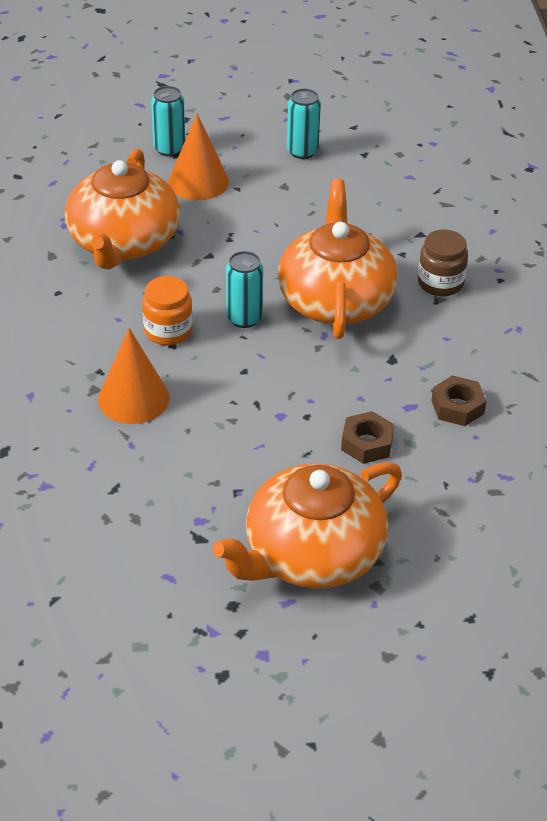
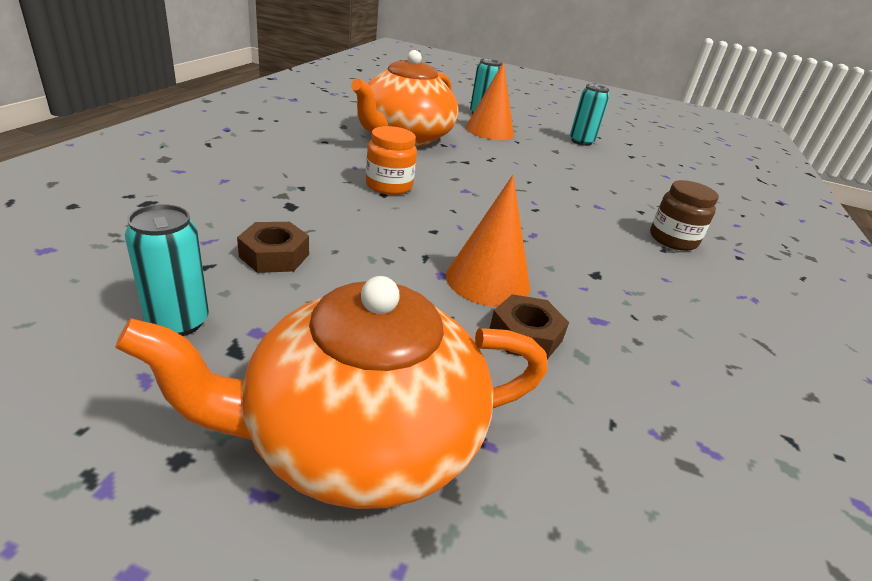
camera: 20 degrees right, 10 degrees down
(133, 398) = (309, 212): orange cone -> orange cone (488, 280)
(244, 318) = (464, 200): turquoise can -> turquoise can (178, 322)
(335, 300) = (560, 217): orange teapot -> none
(457, 407) = (659, 342): brown nut -> brown nut (274, 255)

